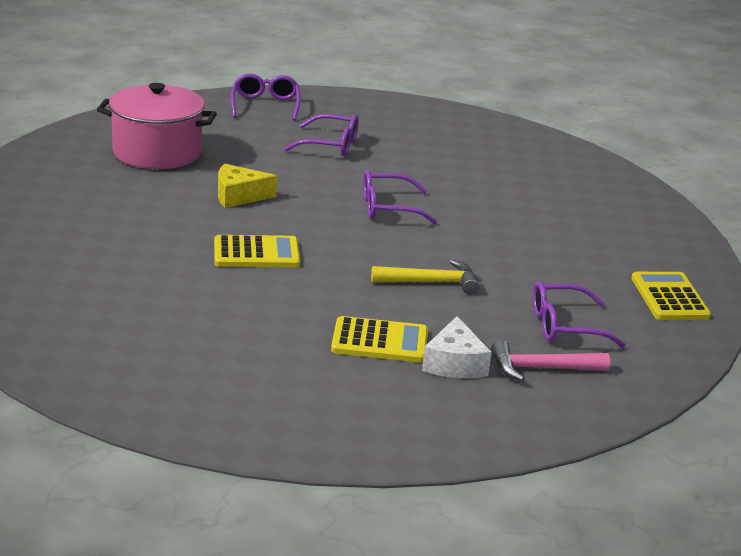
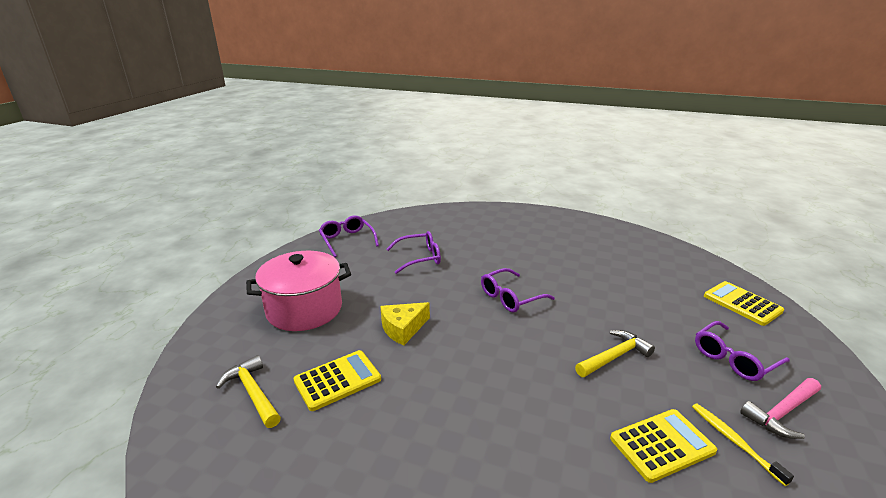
camera: 25 degrees left, 0 degrees up
(58, 195) = (253, 393): none -> yellow hammer
(256, 253) = (472, 385): yellow calculator -> yellow calculator (337, 380)
(454, 363) = (734, 441): white cheese -> yellow toothbrush

